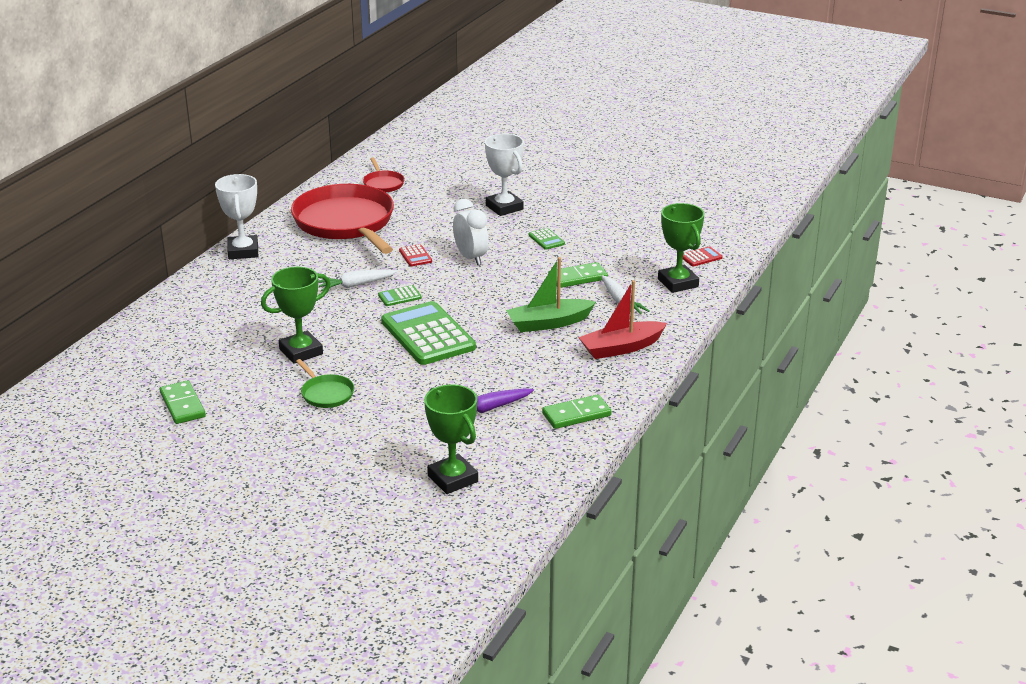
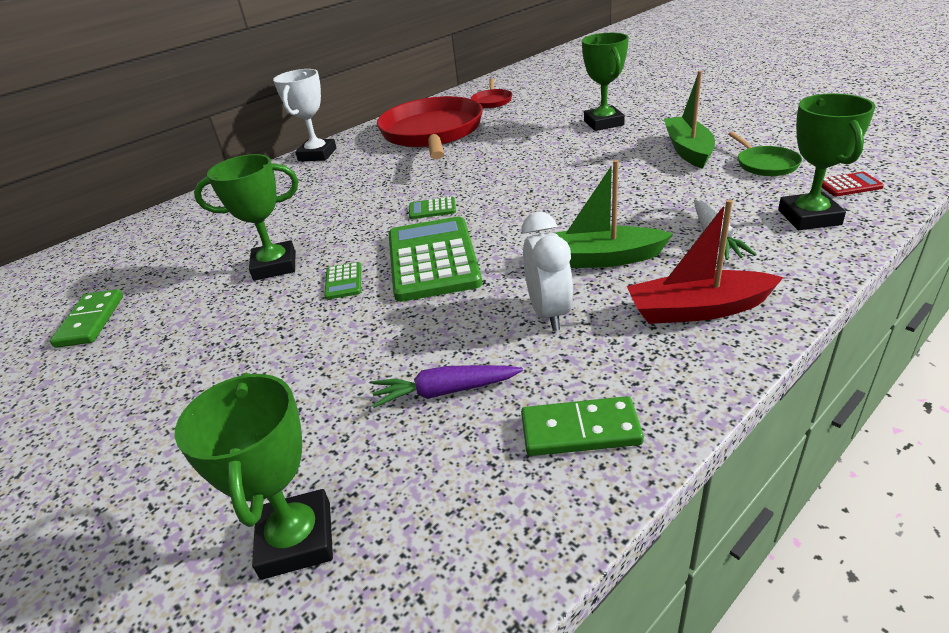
camera: 25 degrees right, 5 degrees up
(326, 393) = (252, 329): green pan -> green pan (765, 164)
(356, 285) = (395, 193): white carrot -> none
(415, 256) = (479, 166): red calculator -> none
(471, 258) = (539, 171): white clock -> white clock (548, 313)
(504, 207) = (603, 123): white trophy -> green trophy
(546, 239) = (638, 156): green calculator -> green calculator (343, 281)
(577, 278) = (662, 201): green domino -> none
(583, 232) = (687, 150): none -> green boat

